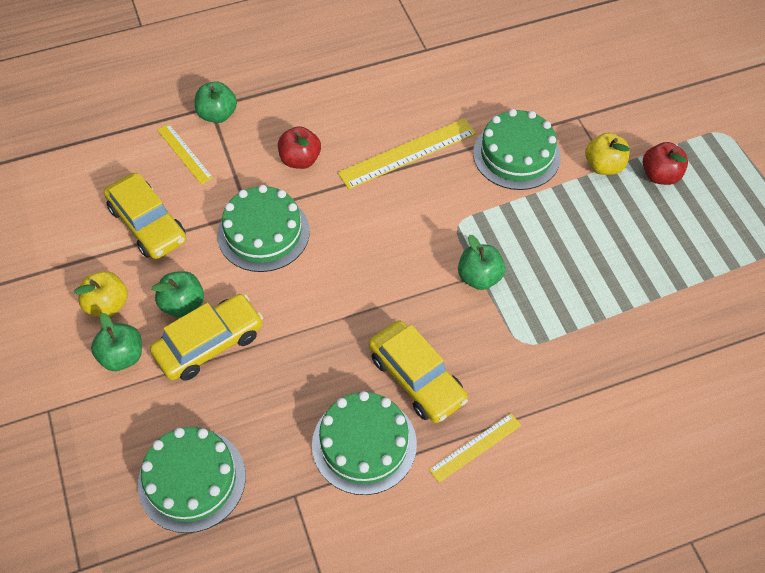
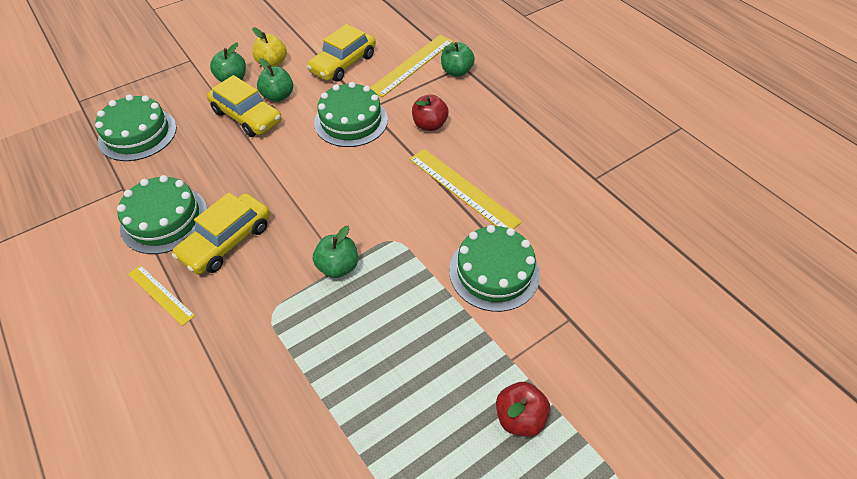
camera: 75 degrees right, 5 degrees down
(184, 153) = (412, 65): yellow ruler -> yellow ruler, size x1.69
(603, 166) = (510, 354): yellow apple -> none

